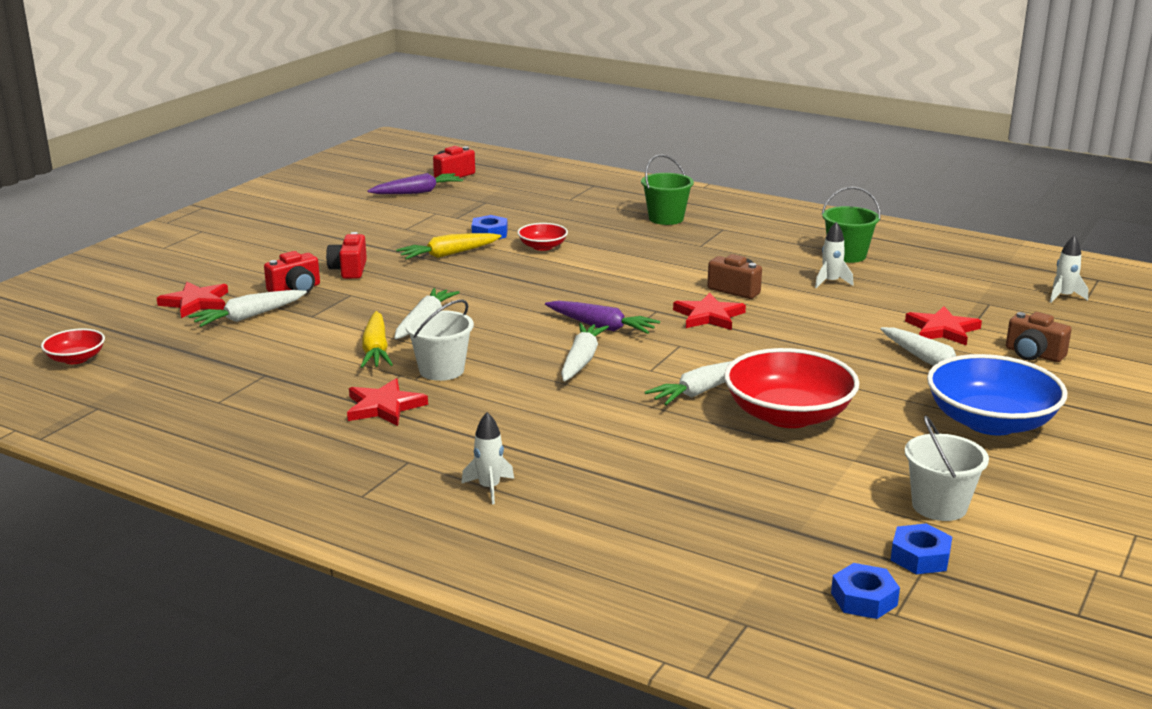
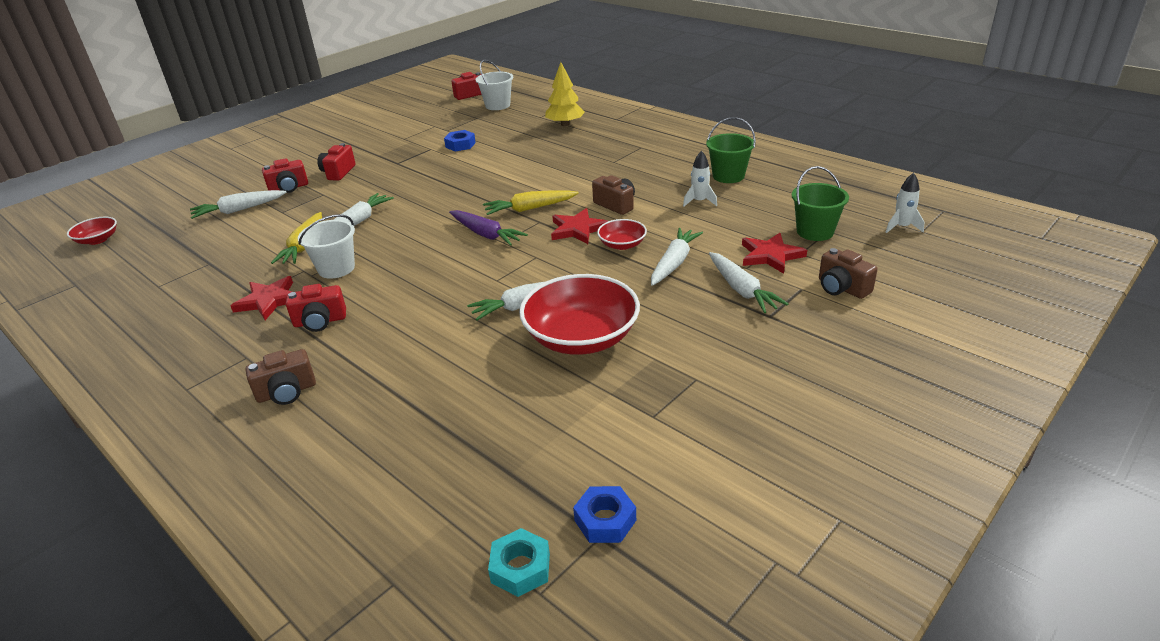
camera: 15 degrees right, 10 degrees up
(196, 303) = (214, 196): red star -> none
(417, 192) = (434, 108): purple carrot -> none
(448, 254) = (418, 162): yellow carrot -> yellow carrot (529, 209)
(469, 422) = (320, 321): none -> red camera
(489, 488) = (287, 392): white rocket -> brown camera
(542, 247) = (491, 158): red bowl -> red bowl (622, 244)
(581, 360) = (448, 266): white carrot -> white carrot (674, 263)
(609, 207) = (565, 124): none -> yellow tree
(666, 218) = (602, 136): green bucket -> green bucket (815, 232)
(864, 599) = (520, 568): blue nut -> turquoise nut
(939, 506) = (658, 458): white bucket -> white bucket (497, 105)
(990, 422) = (761, 362): blue bowl -> none

